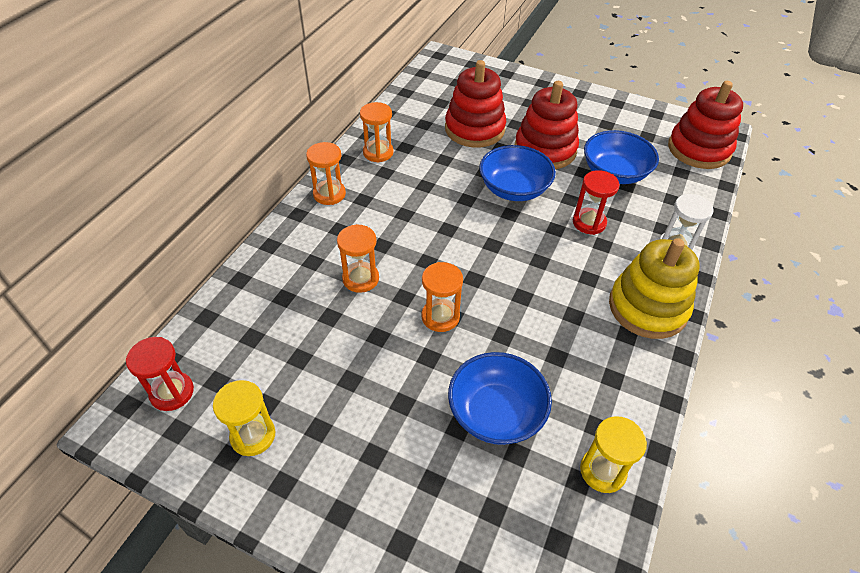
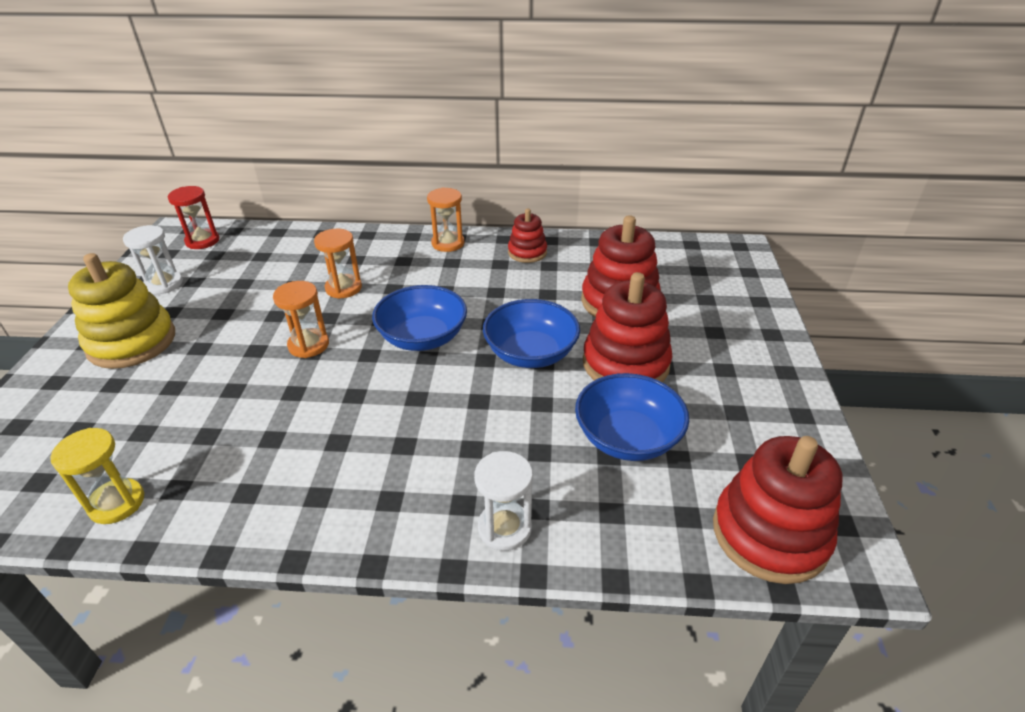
camera: 70 degrees right, 10 degrees down
(253, 435) = (164, 284): yellow hourglass -> white hourglass
(378, 152) = (527, 252): orange hourglass -> red stacking toy
(496, 412) = (191, 408): blue bowl -> blue bowl (422, 337)
(589, 222) = (506, 428): red hourglass -> none
(647, 307) = (370, 511): yellow stacking toy -> yellow stacking toy (132, 342)

